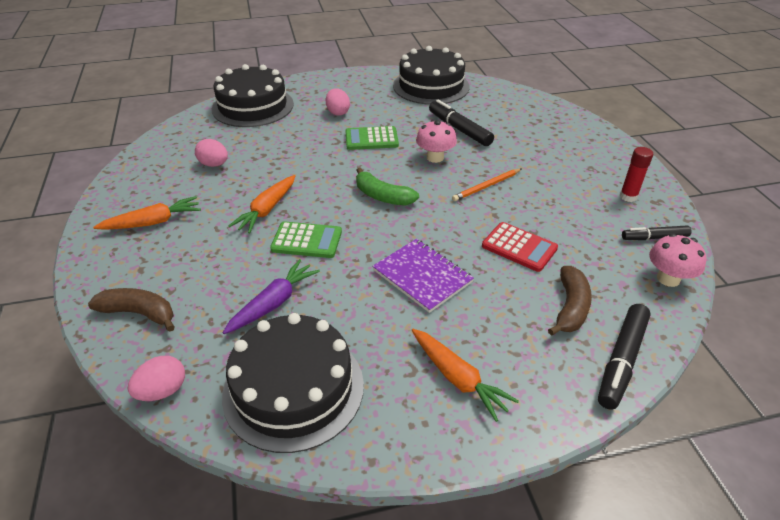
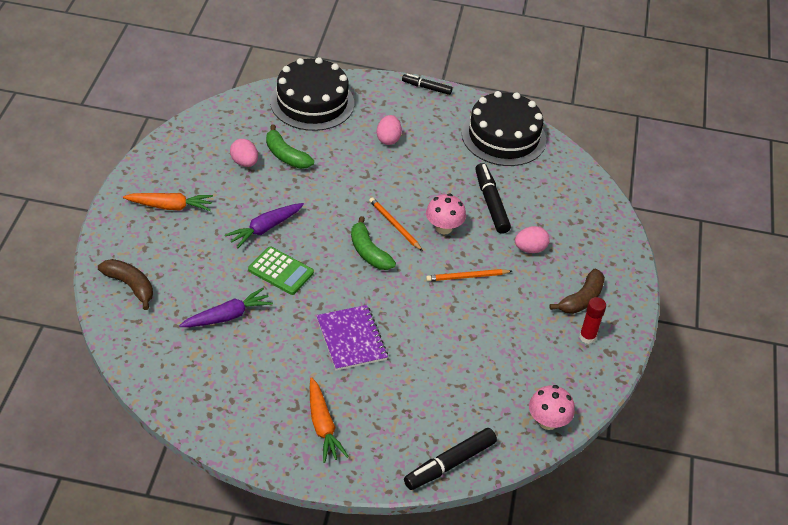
camera: 20 degrees right, 5 degrees up
(162, 391) = (124, 351): pink egg -> pink egg (530, 249)
(252, 148) = (286, 155): none -> green banana
(267, 210) = (265, 228): orange carrot -> purple carrot
(293, 388) = (208, 385): black cake -> none
(371, 139) = (399, 184): green calculator -> none
(390, 169) = (394, 225): none -> orange pencil
(519, 247) = (448, 345): red calculator -> none
(570, 307) = (446, 411): brown banana -> brown banana (581, 299)
(654, 237) = (572, 383): black marker -> black marker (426, 88)

